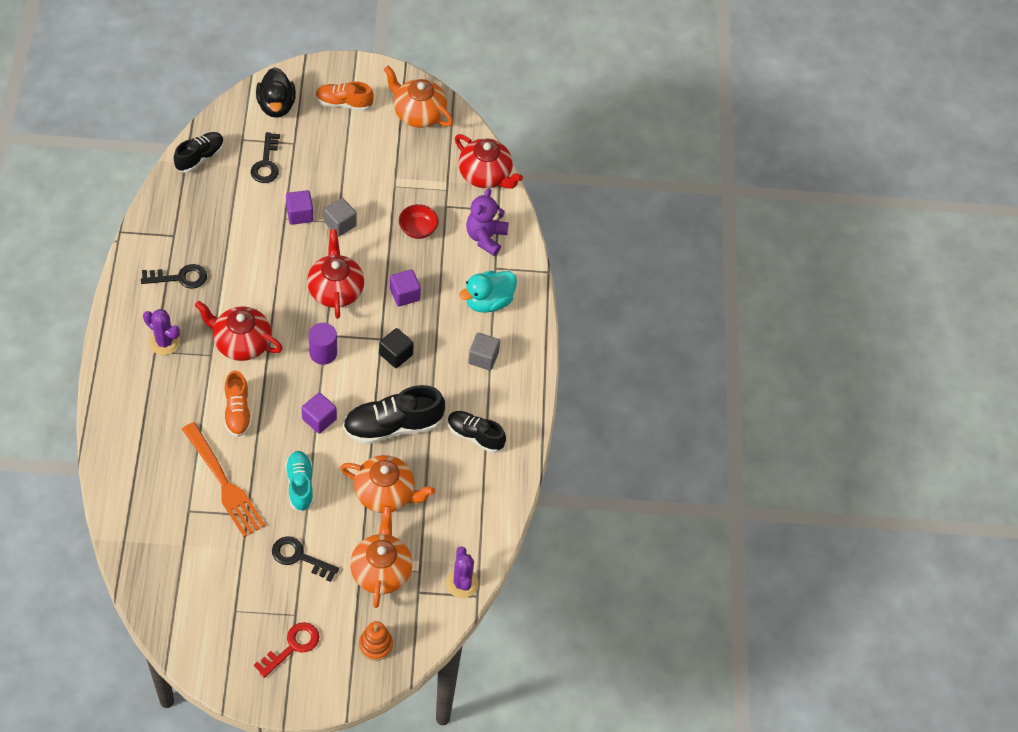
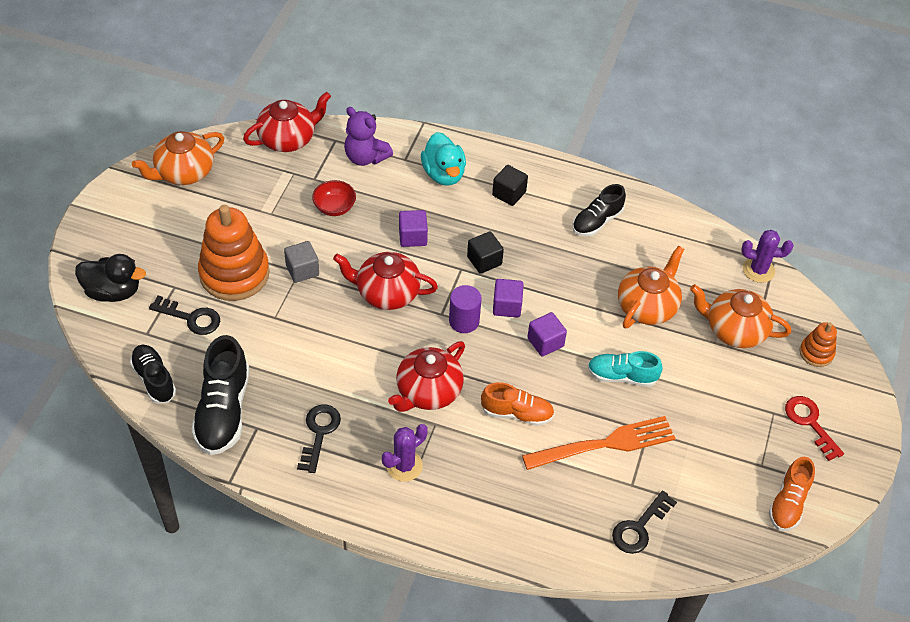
camera: 70 degrees left, 5 degrees down
(299, 557) = (707, 395): black key -> black key (639, 527)
(300, 214) = (275, 302): purple cube -> purple cube (507, 306)
(321, 179) = (234, 273): none -> orange stacking toy
(344, 103) = (139, 231): orange shoe -> orange shoe (788, 503)
(393, 426) = (569, 282): black shoe -> black shoe (223, 411)
(483, 358) = (509, 194): grey cube -> black cube

